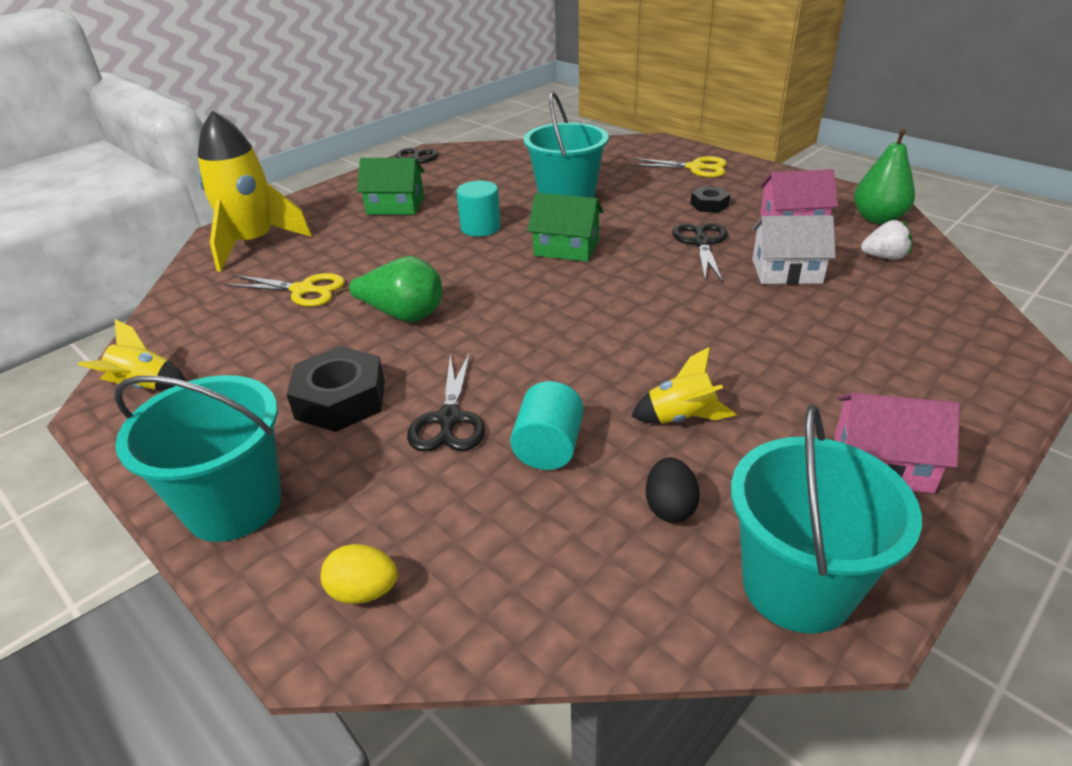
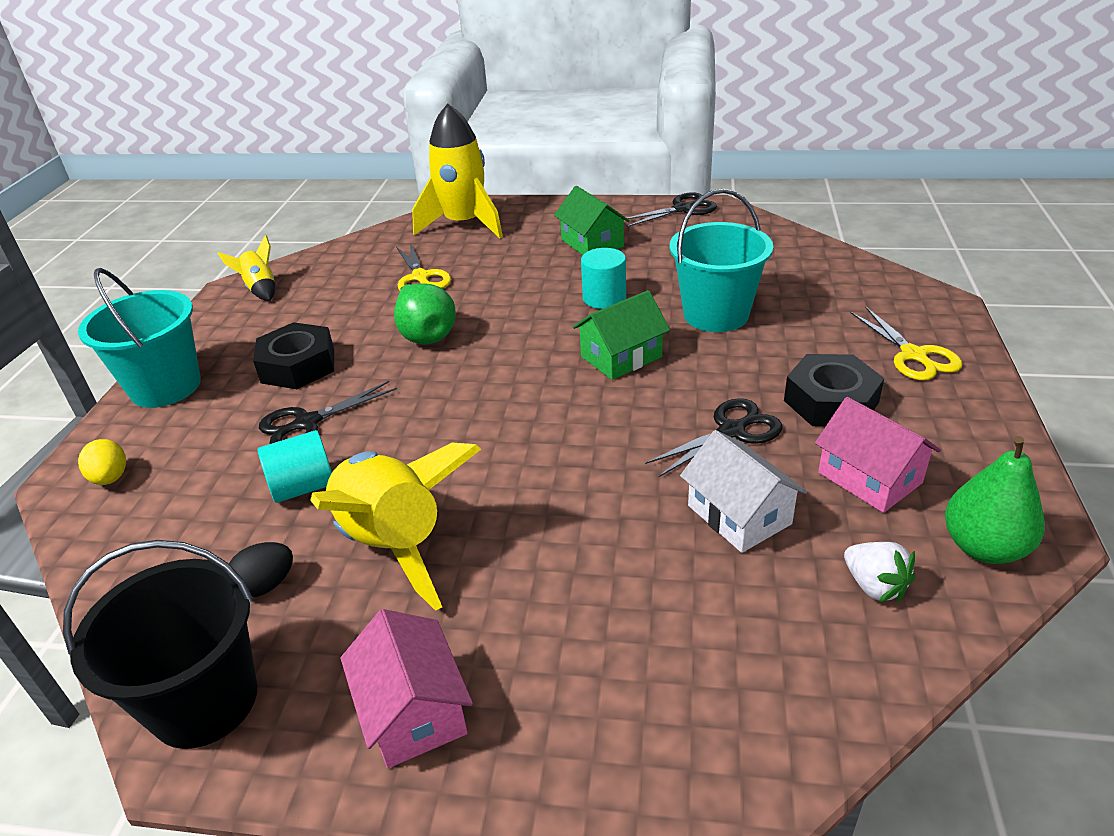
camera: 55 degrees right, 0 degrees up
(566, 248) = (621, 357): green house -> green house turned 75 degrees clockwise
(681, 417) = (394, 543): yellow rocket -> yellow rocket, size x2.03
(709, 205) = (831, 401): black nut -> black nut, size x1.81
(797, 586) = (205, 701): turquoise bucket -> black bucket

